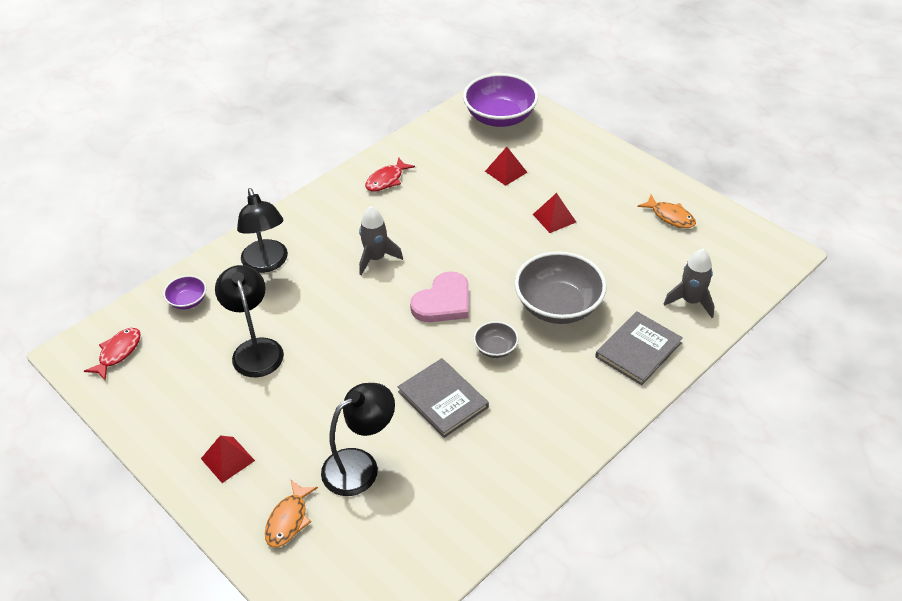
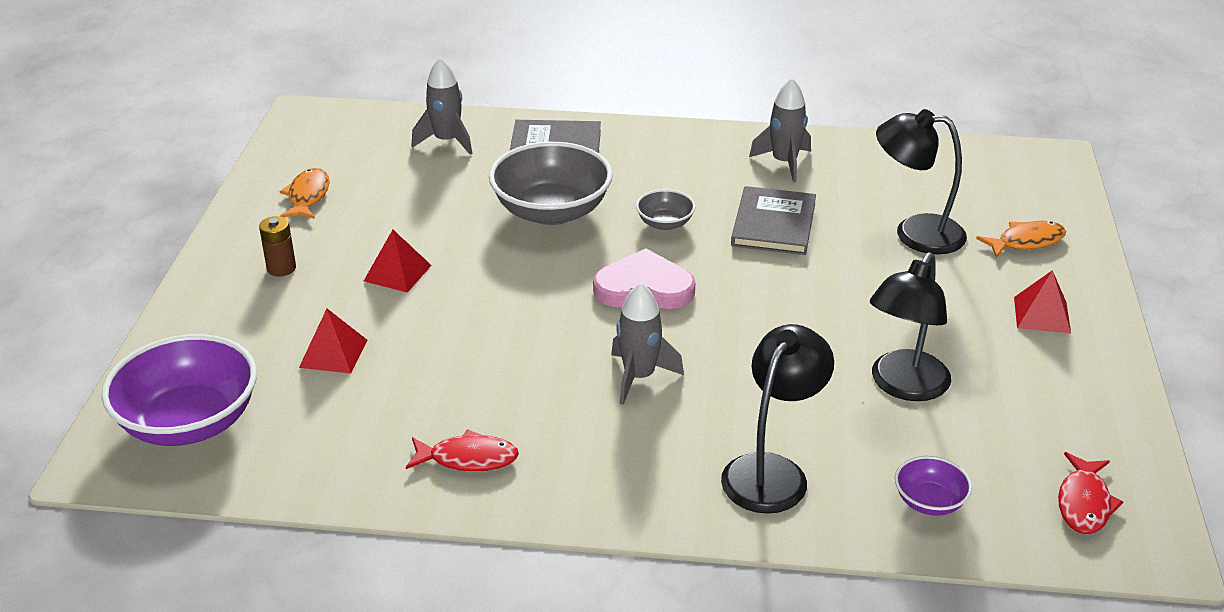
camera: 130 degrees left, 10 degrees down
(118, 353) = (1084, 503): red fish -> red fish turned 60 degrees counterclockwise
(507, 459) = (784, 163): none -> grey rocket
(600, 181) = (281, 268): none -> brown battery

